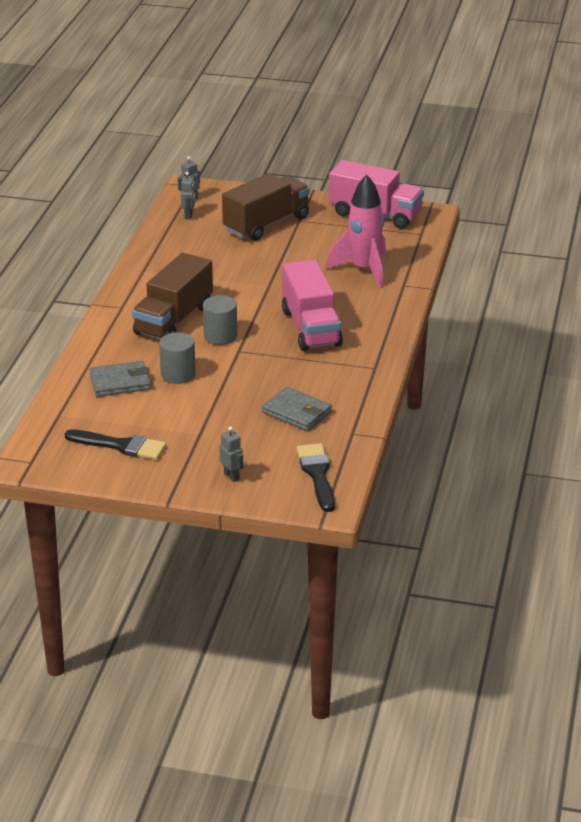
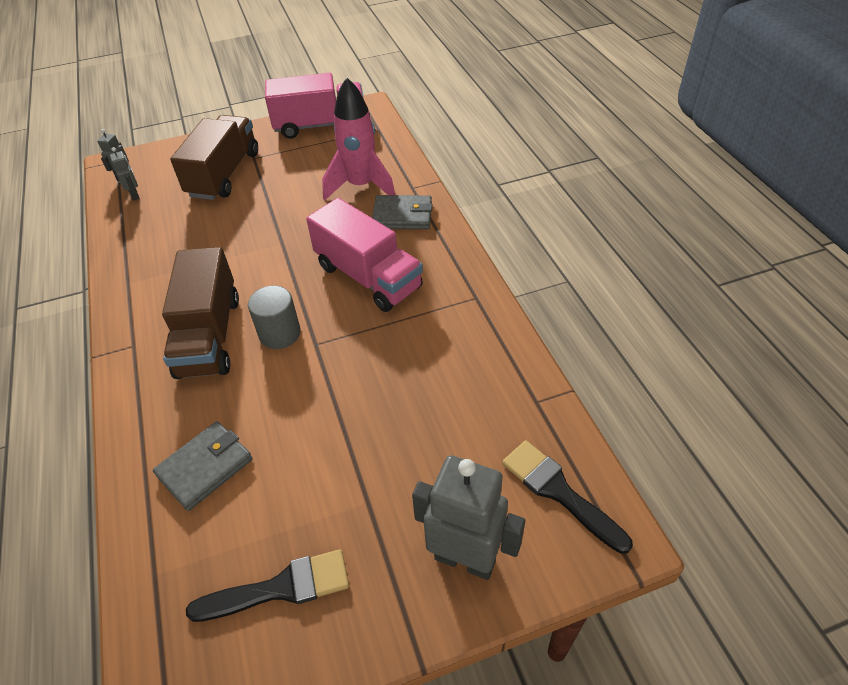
camera: 30 degrees left, 15 degrees up
(178, 374) = (270, 416): grey cylinder -> none
(231, 476) = (465, 559): grey robot -> grey robot, size x2.14
(297, 412) = (452, 403): grey wallet -> grey wallet (402, 215)

